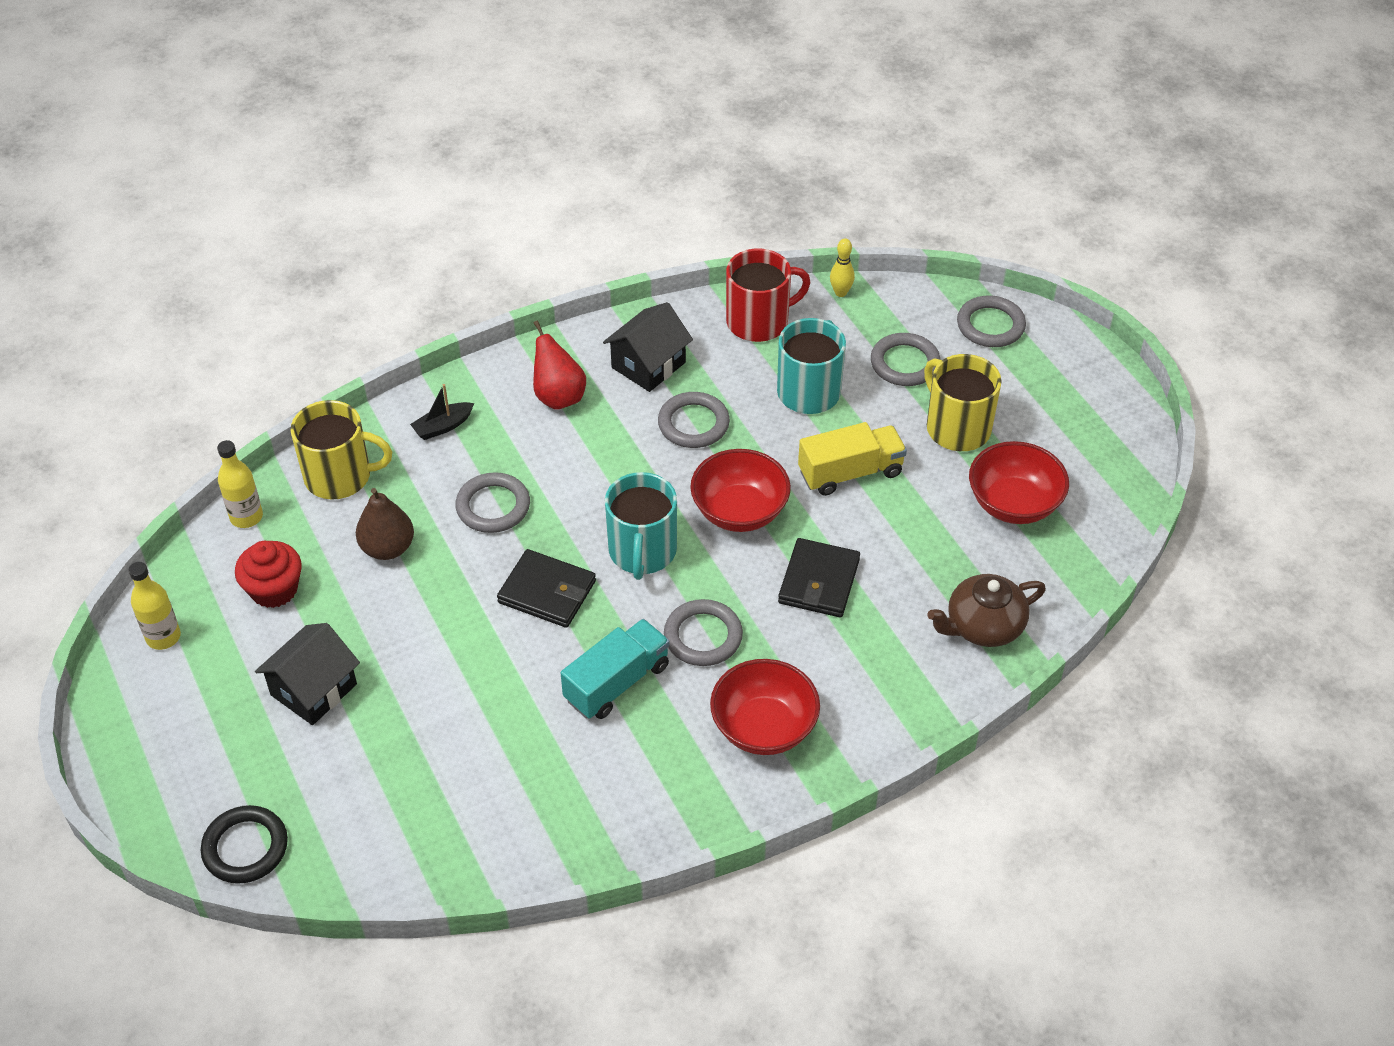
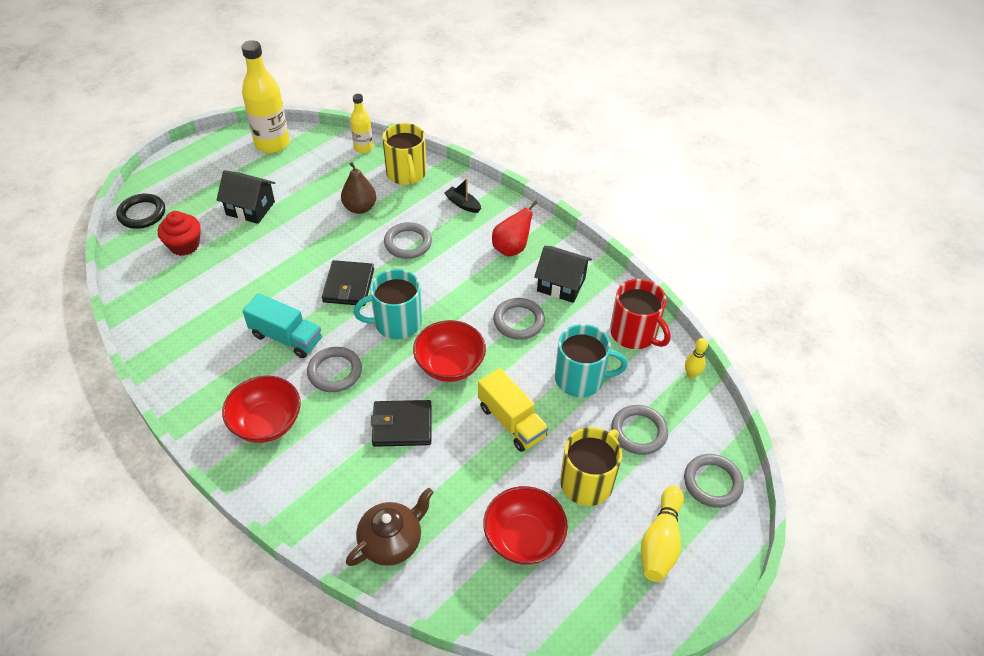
camera: 70 degrees right, 0 degrees up
(163, 637) = (272, 144): yellow bottle -> yellow bottle, size x1.81
(274, 589) = (316, 173): red cupcake -> red cupcake (184, 245)
(983, 626) = (391, 541): brown teapot -> brown teapot turned 90 degrees clockwise
(1050, 391) = (660, 542): none -> yellow bowling pin

